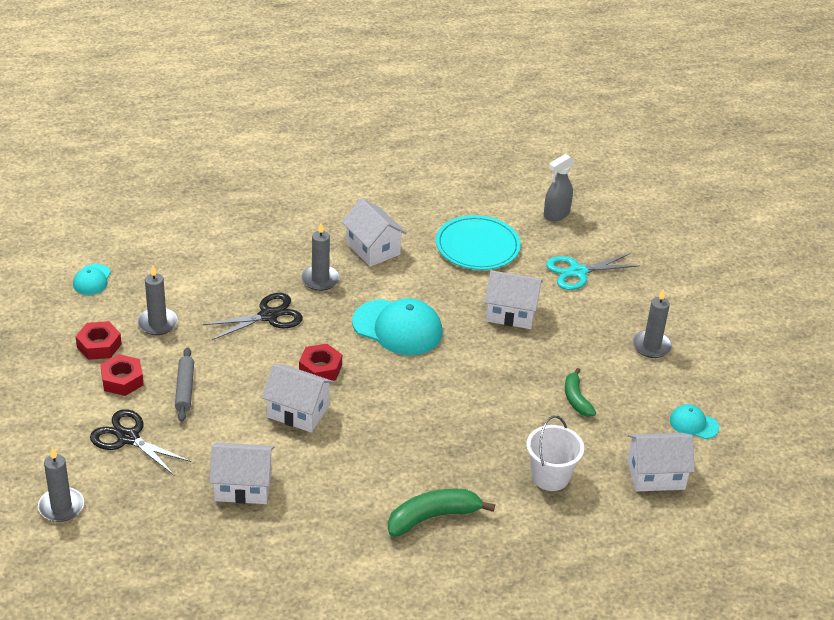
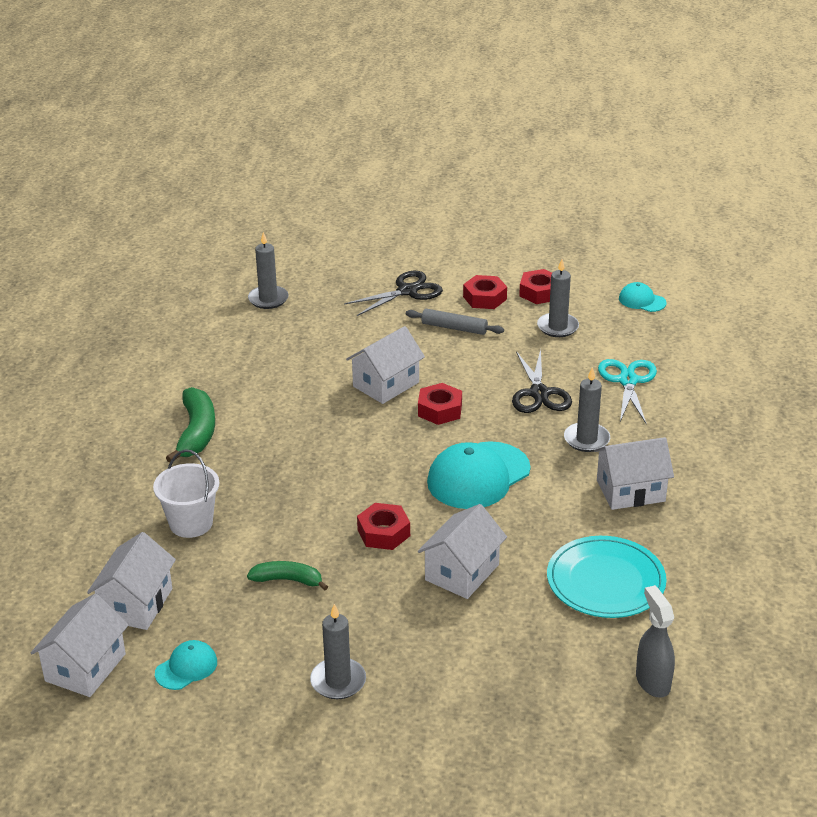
camera: 115 degrees right, 5 degrees down
(61, 507) = (347, 252): grey candle -> grey candle (268, 299)
(243, 486) = (310, 337): white house -> white house (85, 667)
(494, 362) = (383, 533): none -> red nut
(578, 272) = (516, 660): turquoise scissors -> turquoise scissors (628, 381)

